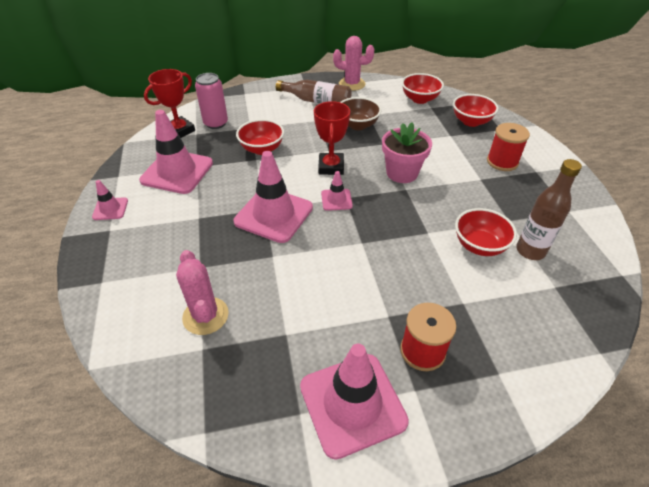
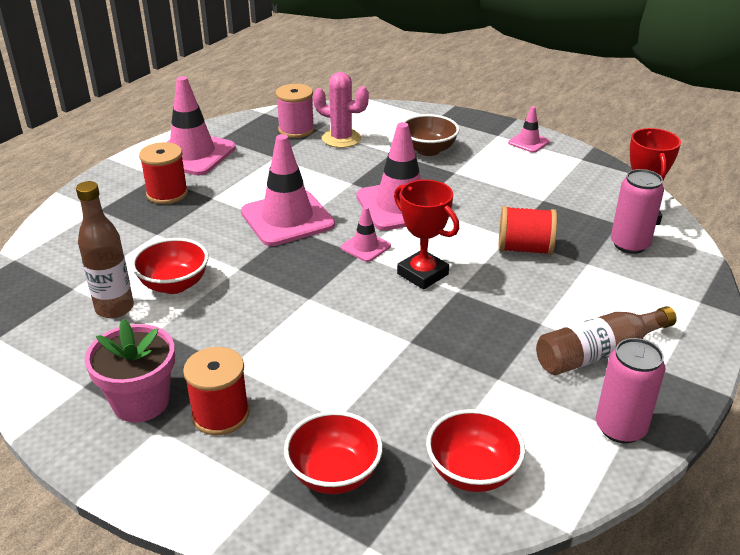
camera: 135 degrees right, 10 degrees down
(177, 172) = (547, 187): pink traffic cone -> pink traffic cone (287, 218)
(219, 364) = (296, 130): none -> pink spool
(262, 149) = (524, 249): red bowl -> red spool
(352, 84) = (620, 428): pink cactus -> pink can
(357, 125) = (482, 349): brown bowl -> brown bowl (428, 150)
(402, 173) = (336, 314): pink flower pot -> pink flower pot (141, 402)

